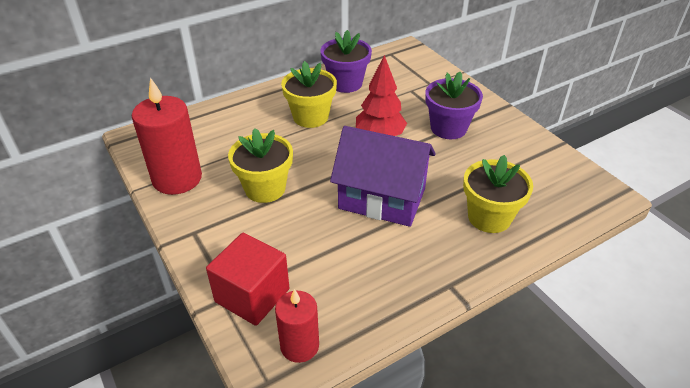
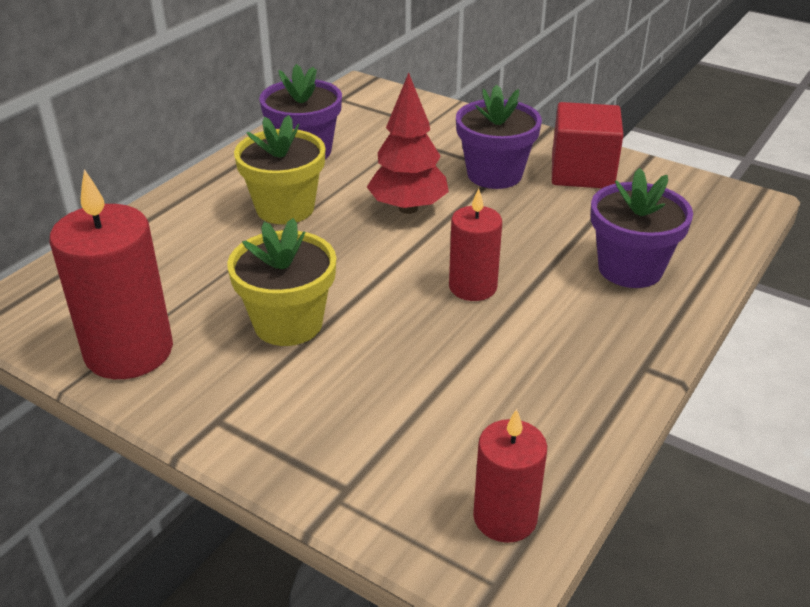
camera: 25 degrees left, 5 degrees down
(252, 295) = (381, 476): red cube -> red cube (582, 172)
(382, 198) = (472, 287): purple house -> red candle
(489, 217) = (630, 269): yellow flower pot -> purple flower pot

